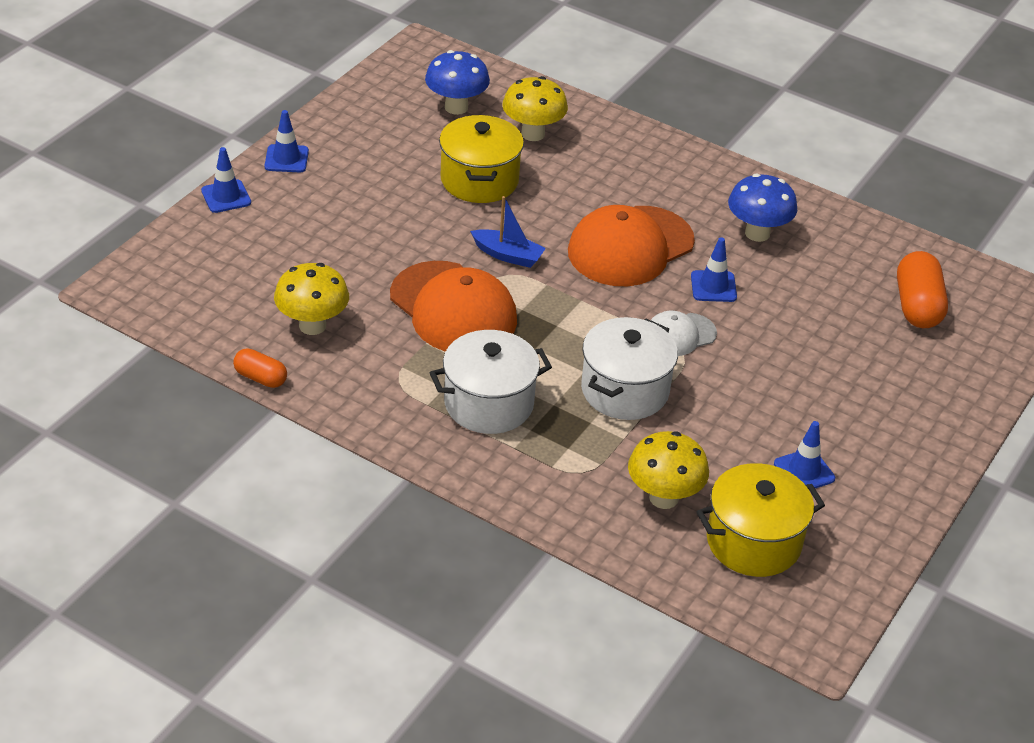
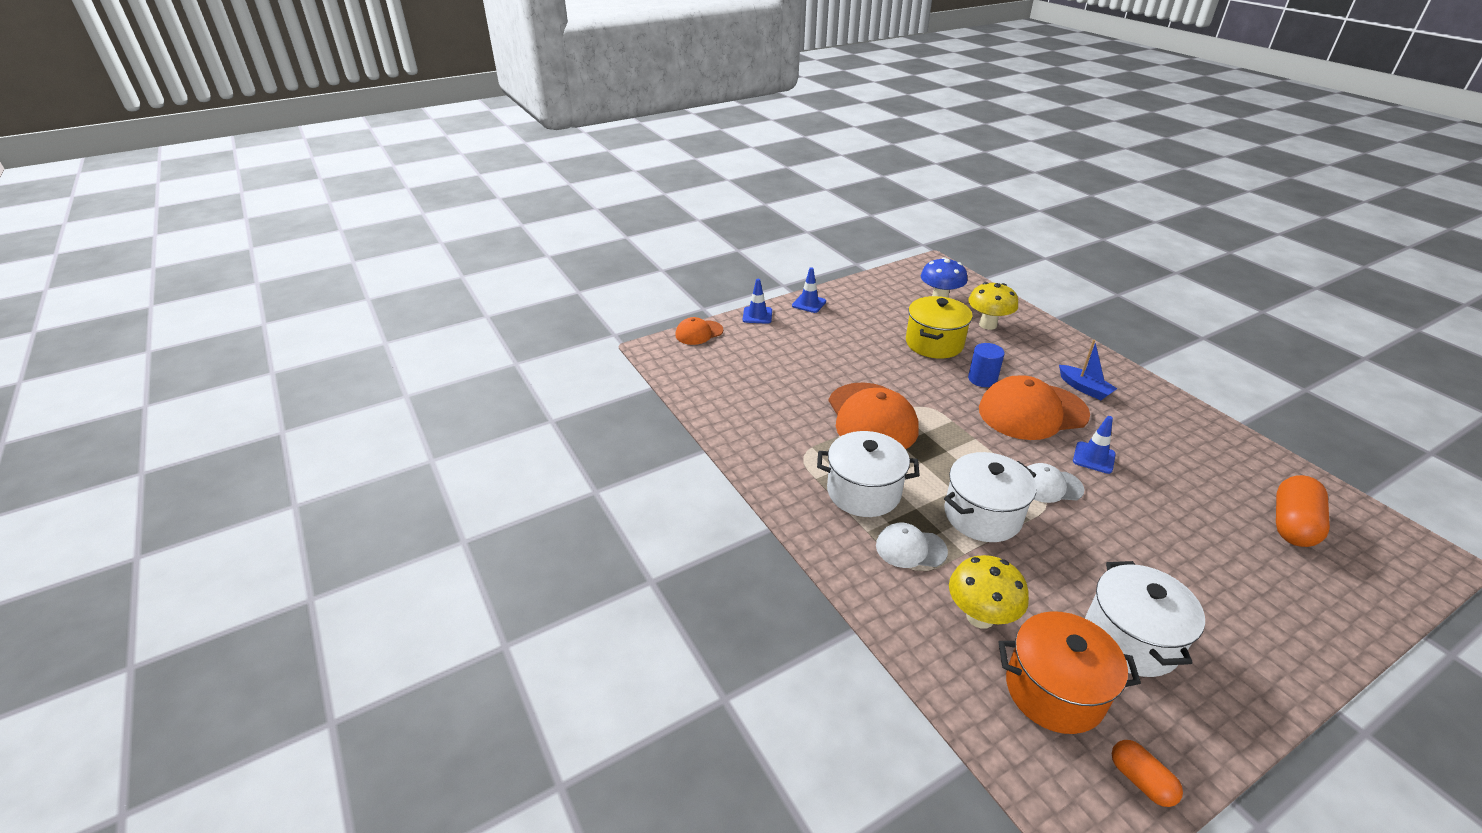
camera: 30 degrees right, 5 degrees down
(161, 246) = (699, 333): none -> orange cap
(260, 378) = (708, 426): orange capsule -> orange capsule (1140, 780)
(312, 325) = (764, 403): yellow mushroom -> none
(508, 255) = (931, 394): blue boat -> blue boat (1084, 388)
(558, 217) = (982, 379): none -> blue cylinder
(567, 451) = (910, 548): none -> white cap
(753, 542) = (1054, 690): yellow pot -> orange pot
(757, 233) = (1147, 429): blue mushroom -> none
(804, 471) = (1130, 639): blue traffic cone -> white pot

